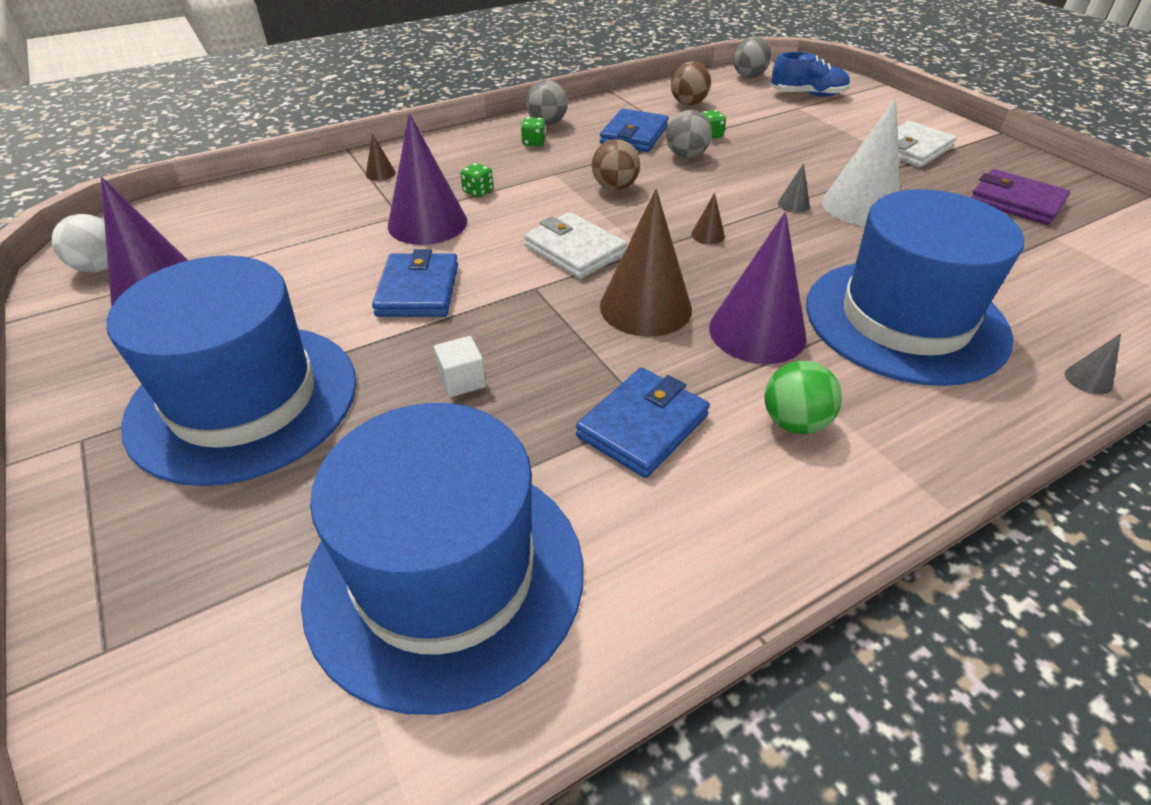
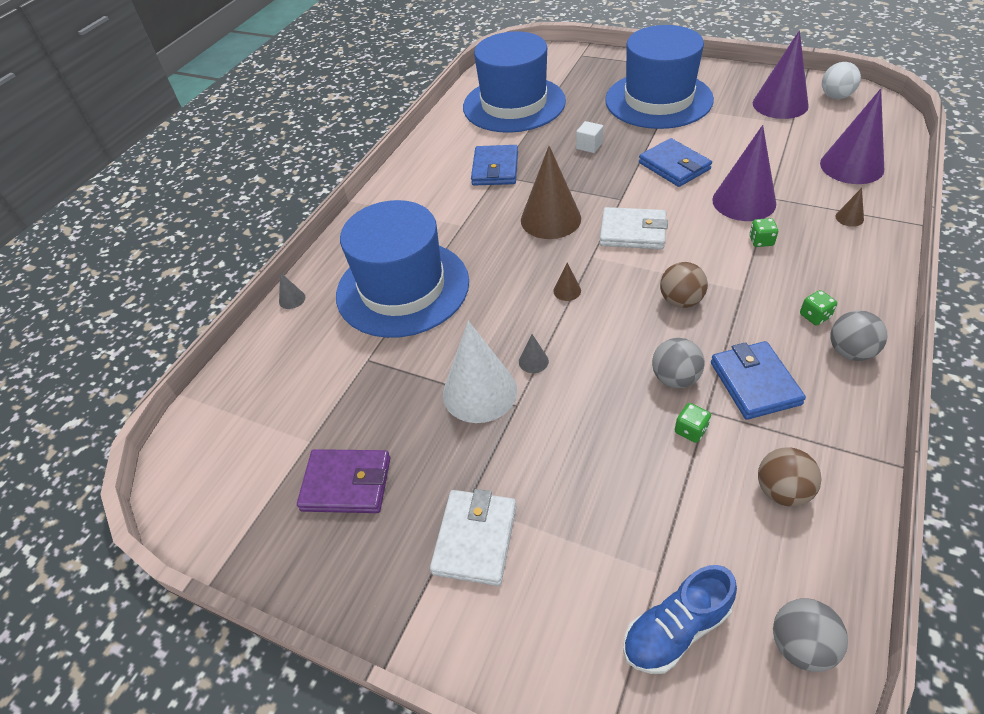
camera: 150 degrees right, 5 degrees up
(757, 332) = (480, 236): purple cone -> purple cone (851, 166)
(794, 422) = (432, 202): green ball -> none

